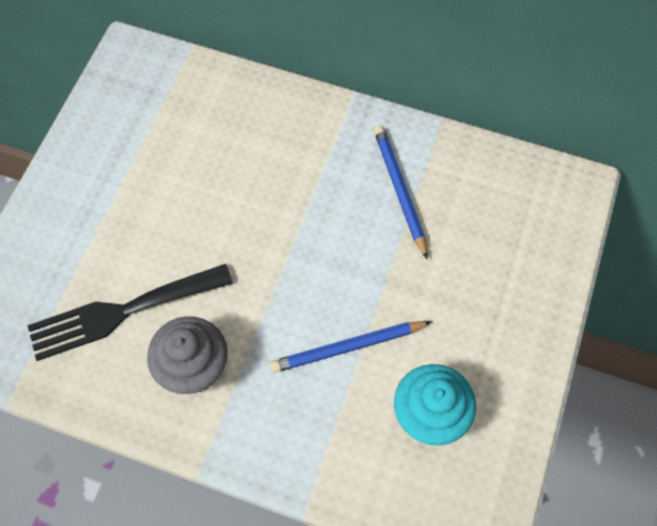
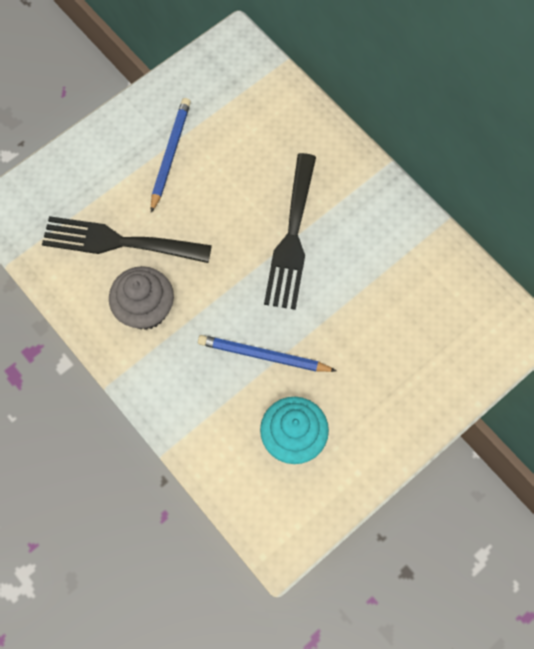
camera: 30 degrees right, 5 degrees up
(303, 214) = (292, 238): none -> black fork
(399, 190) = (377, 258): blue pencil -> blue pencil (170, 154)

